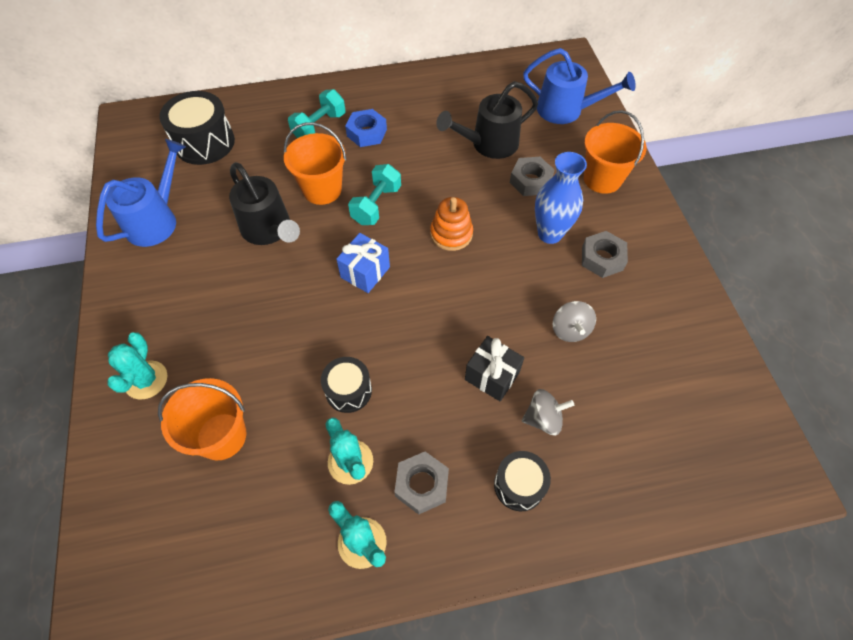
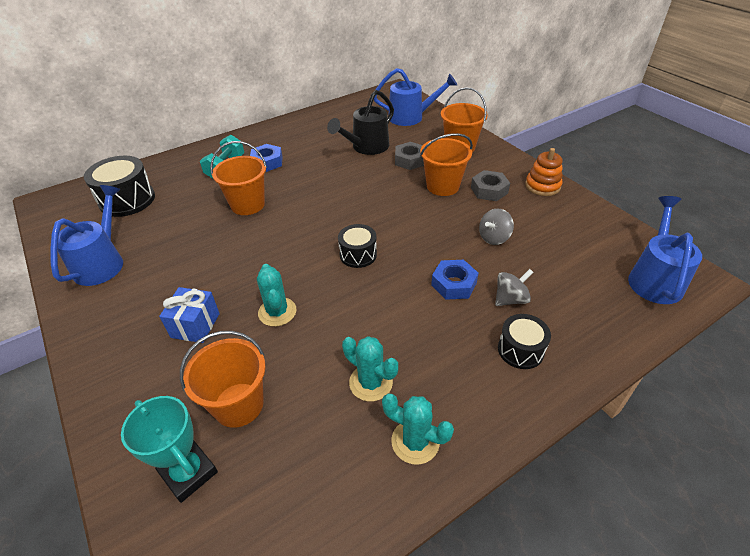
camera: 20 degrees left, 15 degrees down
(146, 380) = (141, 385): turquoise cactus -> turquoise cactus (277, 312)
(156, 488) = (189, 472): none -> turquoise trophy
(270, 230) = (214, 242): black watering can -> none
(348, 390) = (341, 331): black drum -> black drum (358, 254)
(365, 272) = (312, 247): blue gift -> blue gift (195, 325)
(376, 205) = (298, 203): turquoise dumbbell -> none
(422, 484) = (442, 378): grey nut -> none
(451, 234) = (368, 205): orange stacking toy -> orange stacking toy (542, 186)
(492, 376) = (454, 284): black gift -> blue nut
(550, 234) = (443, 186): blue vase -> orange bucket
(570, 330) = (494, 238): grey spinning top -> grey spinning top turned 75 degrees clockwise
(728, 454) = (654, 278): none -> blue watering can

